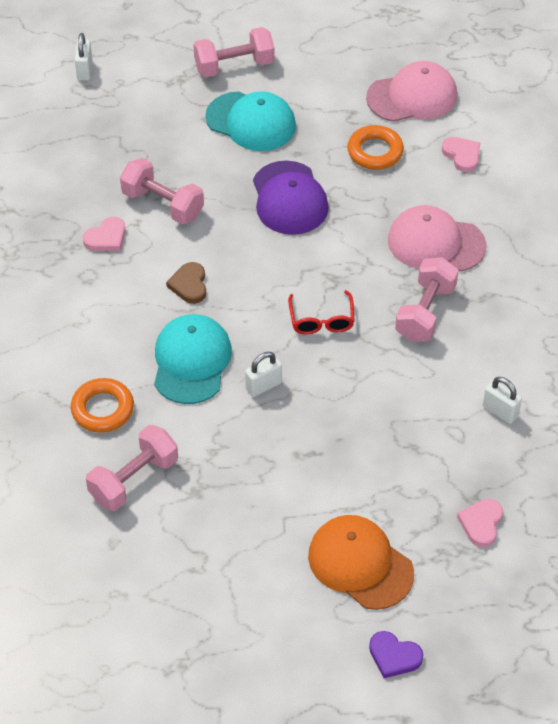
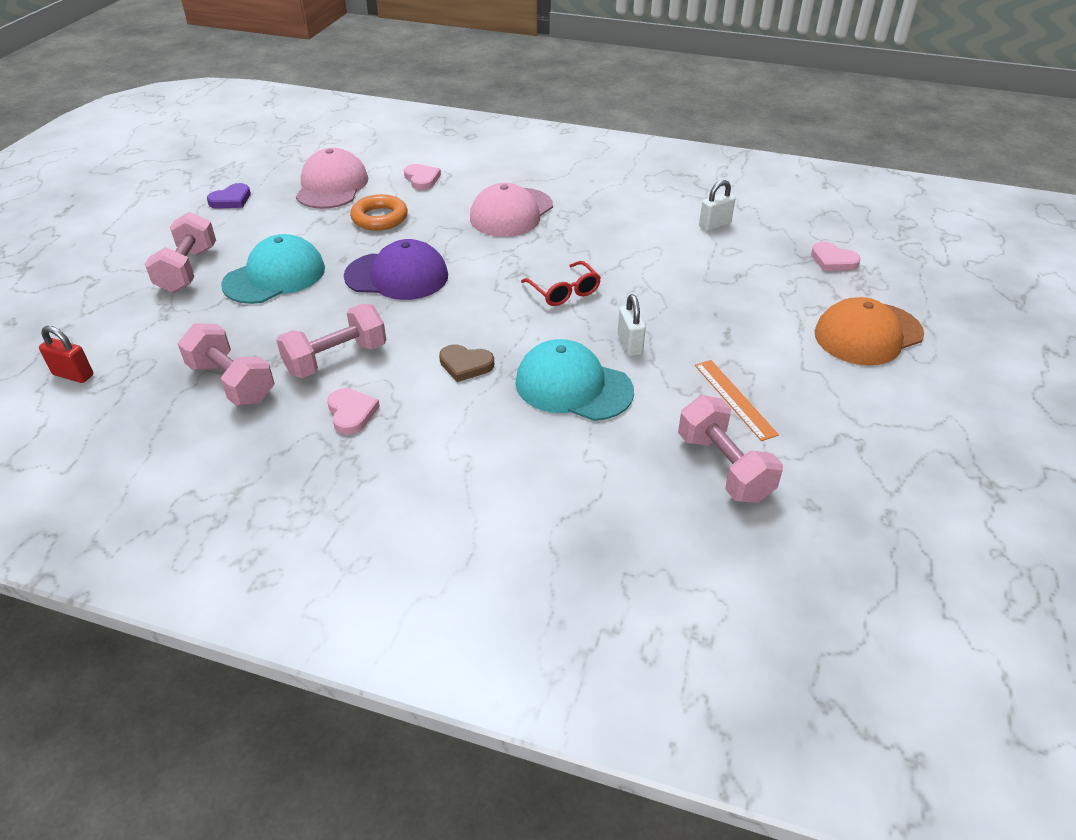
camera: 70 degrees left, 10 degrees down
(85, 70) = (73, 375): white padlock -> red padlock
(102, 409) = (610, 472): orange ring -> none
(220, 473) = (734, 399): none -> orange ruler
(321, 320) = (564, 291): red glasses -> red glasses turned 45 degrees clockwise
(394, 656) = (976, 338): purple heart -> purple heart (231, 200)
(425, 312) = (587, 235): pink dumbbell -> pink dumbbell (232, 383)
(462, 155) = (422, 179): pink heart -> pink heart turned 75 degrees clockwise

